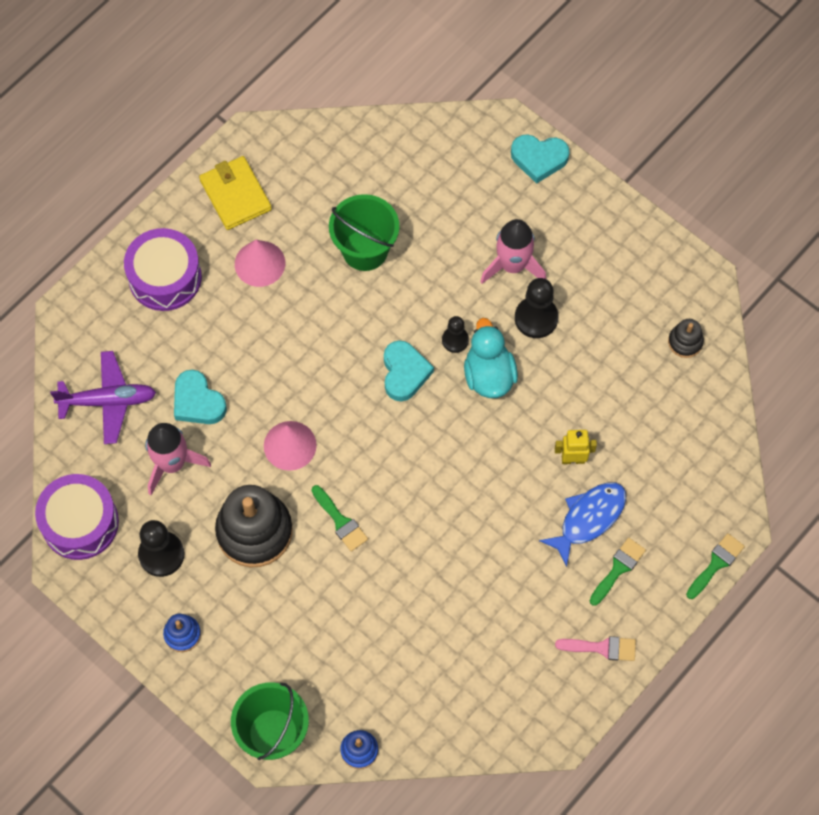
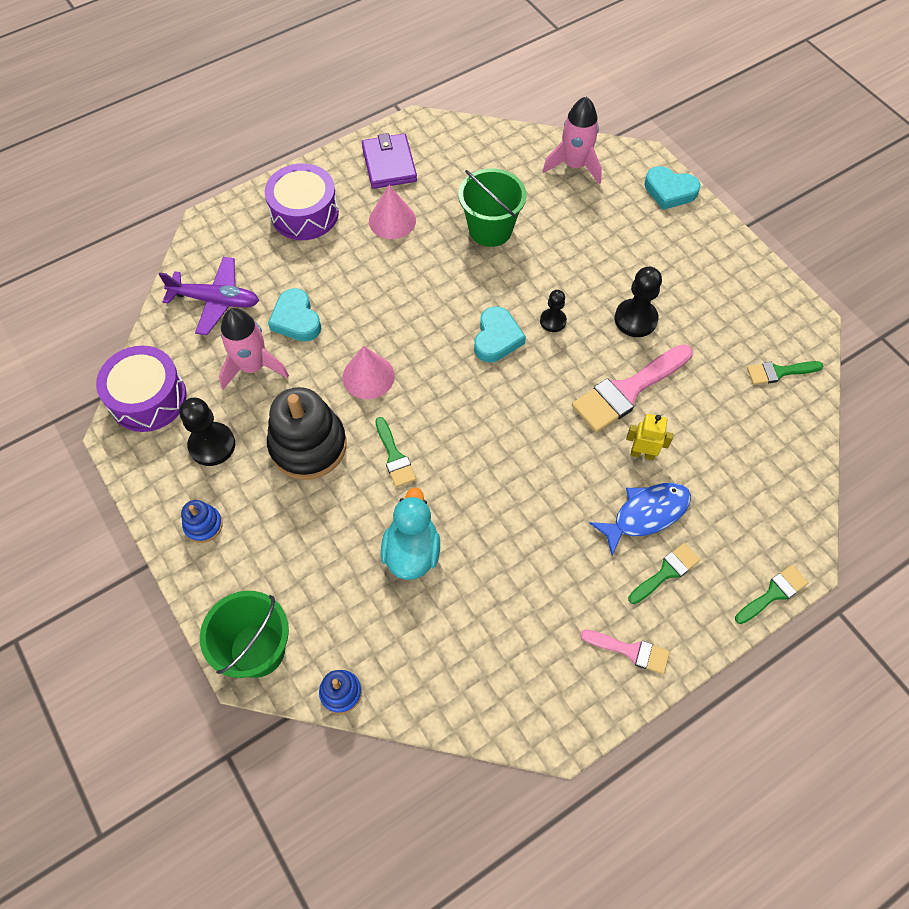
camera: 15 degrees right, 5 degrees down
(235, 195) = (389, 164): yellow wallet -> purple wallet
(489, 375) = (577, 358): turquoise duck -> turquoise duck (412, 551)
(513, 265) = (624, 271): pink rocket -> pink rocket (574, 165)
(545, 398) = (627, 391): none -> pink brush
(685, 342) = (779, 372): black stacking toy -> green brush

